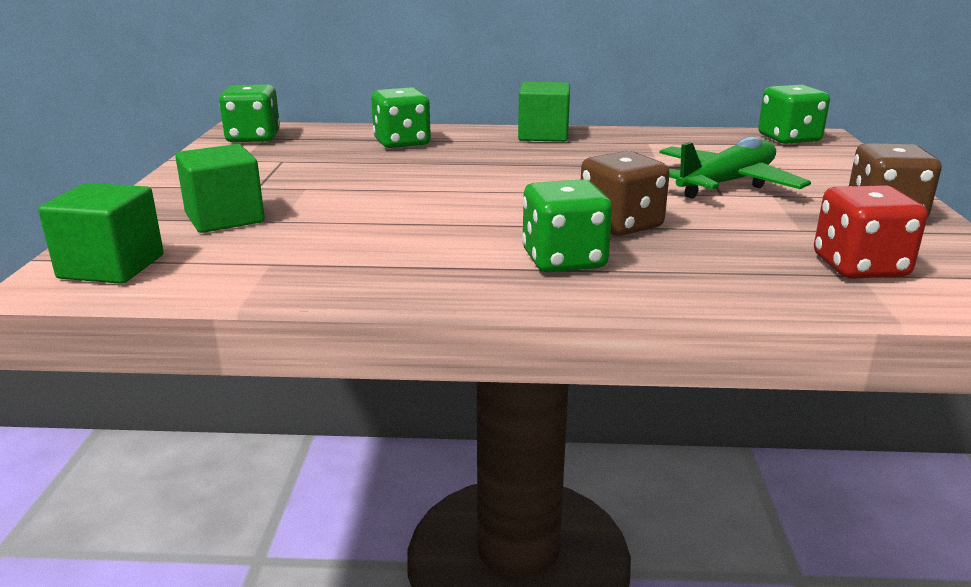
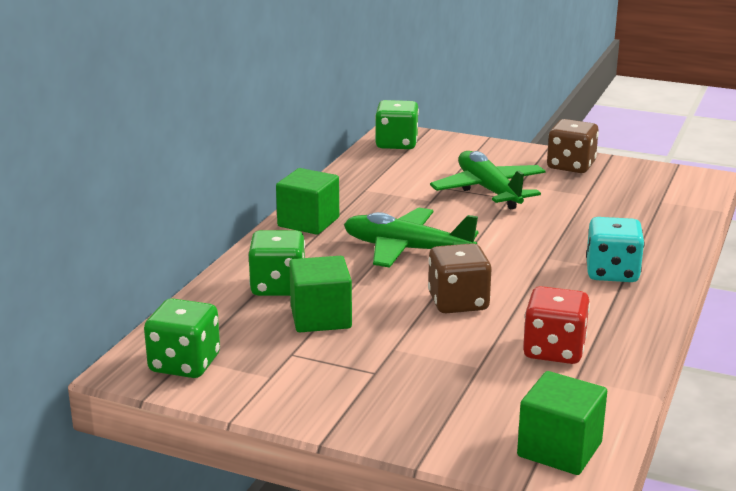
camera: 70 degrees left, 0 degrees up
(224, 218) = (460, 392): green cube -> green cube (320, 318)
(523, 170) = (406, 249): none -> green plane
(563, 260) = (612, 273): green dice -> turquoise dice
(620, 225) = (555, 242): brown dice -> brown dice (458, 302)
(859, 267) = (651, 198): red dice -> red dice (554, 350)

